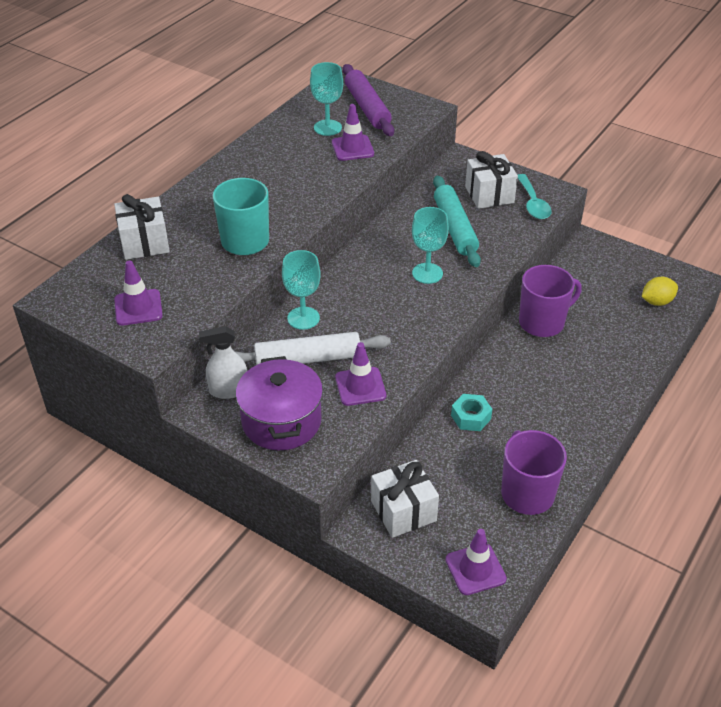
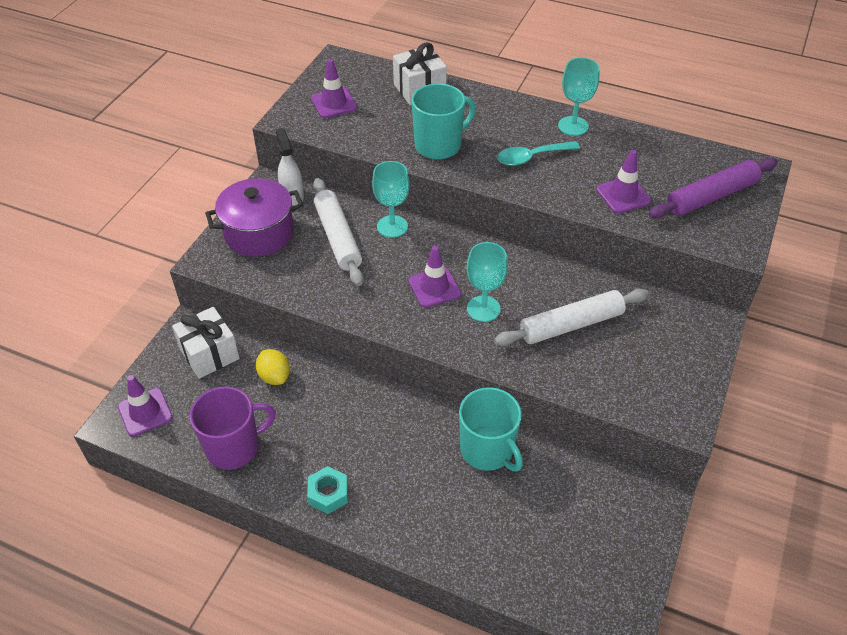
camera: 80 degrees right, 5 degrees up
(327, 128) = (653, 171): turquoise goblet -> turquoise goblet (573, 126)
(360, 386) = (307, 277): purple traffic cone -> purple traffic cone (434, 287)
(455, 228) = (571, 325): turquoise rolling pin -> white rolling pin
(470, 417) = (329, 394): turquoise nut -> turquoise nut (328, 494)
(489, 194) = (649, 352): white gift -> none
(533, 203) = (649, 396): turquoise spoon -> turquoise spoon (531, 157)
(542, 322) = (487, 450): purple mug -> turquoise mug
(656, 302) = (561, 577): yellow lemon -> yellow lemon (274, 376)

